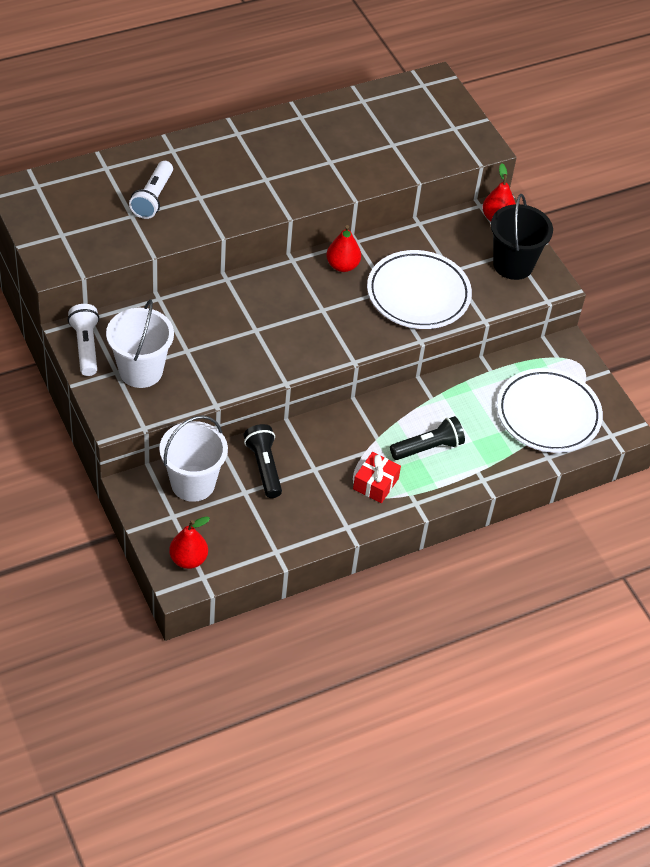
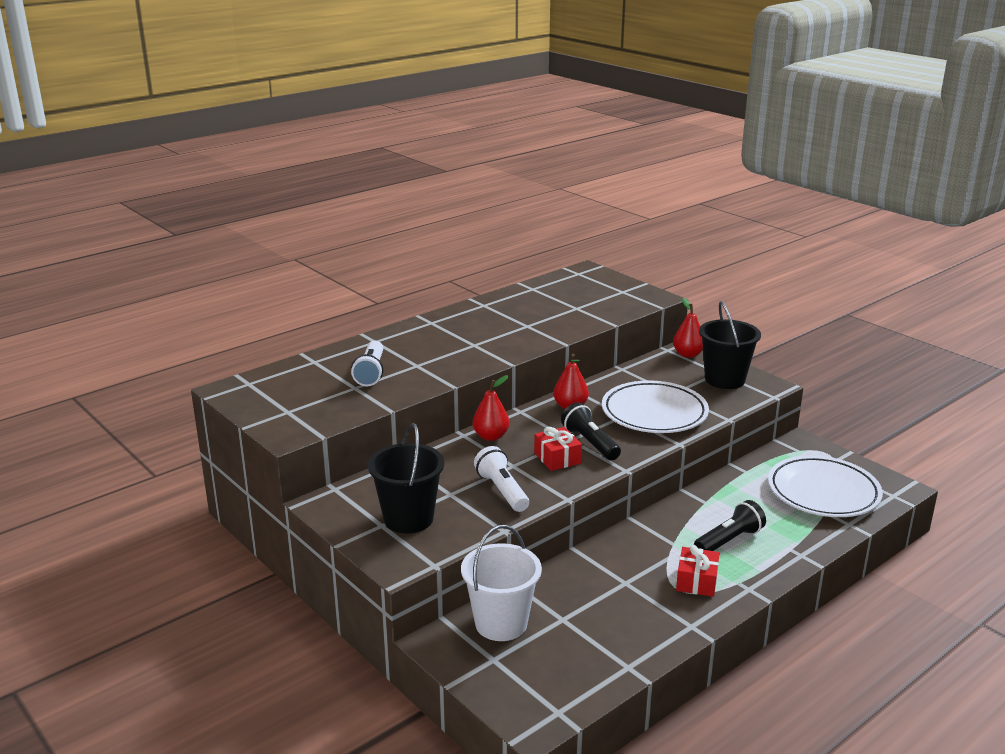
camera: 10 degrees left, 25 degrees down
(85, 346) = (339, 511): white flashlight -> white flashlight (502, 491)
(141, 371) = (408, 519): white bucket -> black bucket
(188, 559) = (532, 698): red pear -> red pear (491, 436)
(264, 467) = (571, 592): black flashlight -> black flashlight (590, 443)
(299, 331) = (557, 458): none -> red gift

